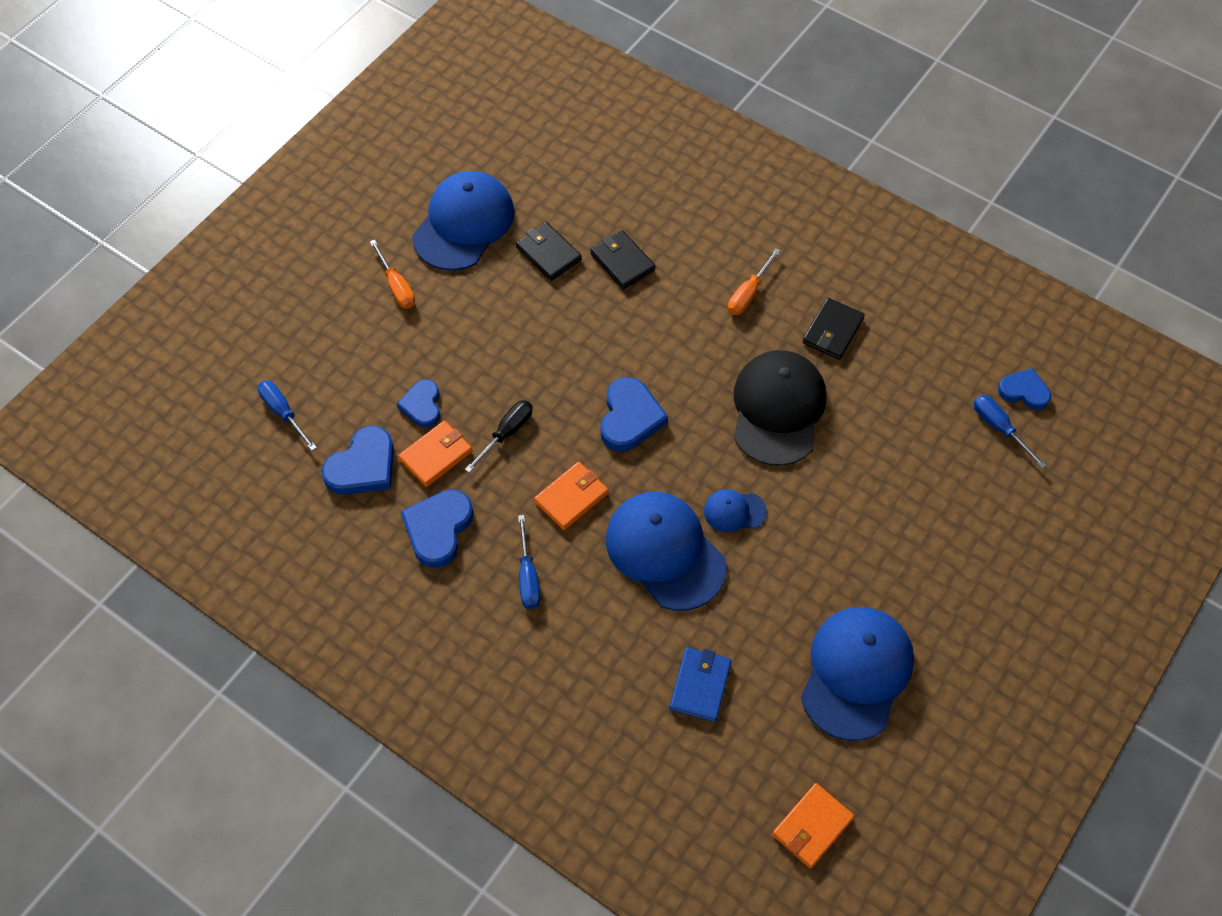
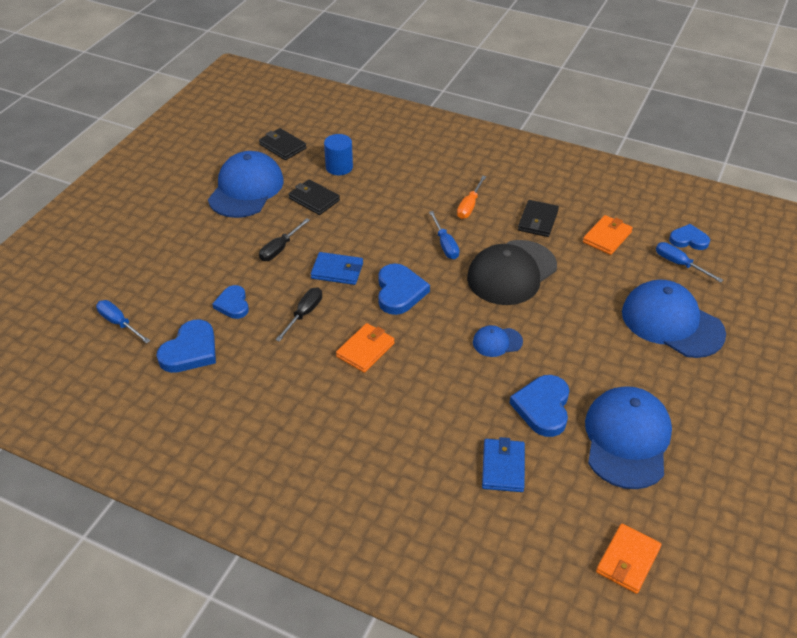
camera: 10 degrees left, 15 degrees down
(396, 286) = (200, 232): orange screwdriver -> none
(436, 456) = (250, 336): orange wallet -> orange wallet (607, 237)
(438, 529) = (260, 386): blue heart -> blue heart (543, 407)
(492, 328) = (280, 248): none -> black screwdriver
(528, 576) = (341, 409): blue screwdriver -> blue screwdriver (445, 244)
(558, 373) = (337, 271): none -> blue wallet
(590, 203) = (339, 167): none -> blue cylinder
(622, 262) = (371, 198): black wallet -> black wallet (283, 146)
(665, 551) = (449, 376): blue cap -> blue cap (672, 322)
(778, 409) = (511, 273): black cap -> black cap turned 135 degrees counterclockwise

